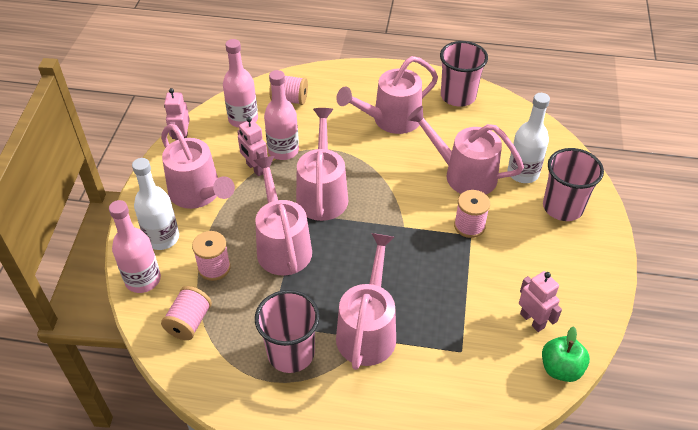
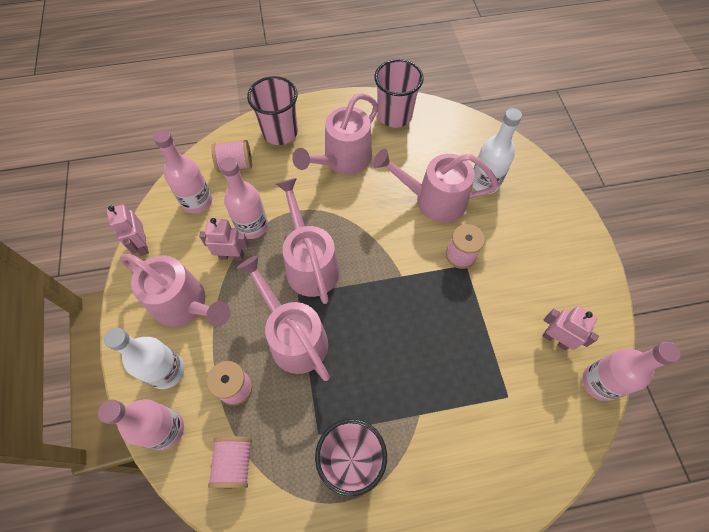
camera: 20 degrees left, 15 degrees up
(255, 168) = (231, 256): pink robot -> pink robot turned 150 degrees clockwise
(368, 329) = (414, 404): pink watering can -> none
(560, 369) = (599, 382): green apple -> pink bottle
(562, 207) = (533, 208): pink cup -> pink cup (280, 132)

